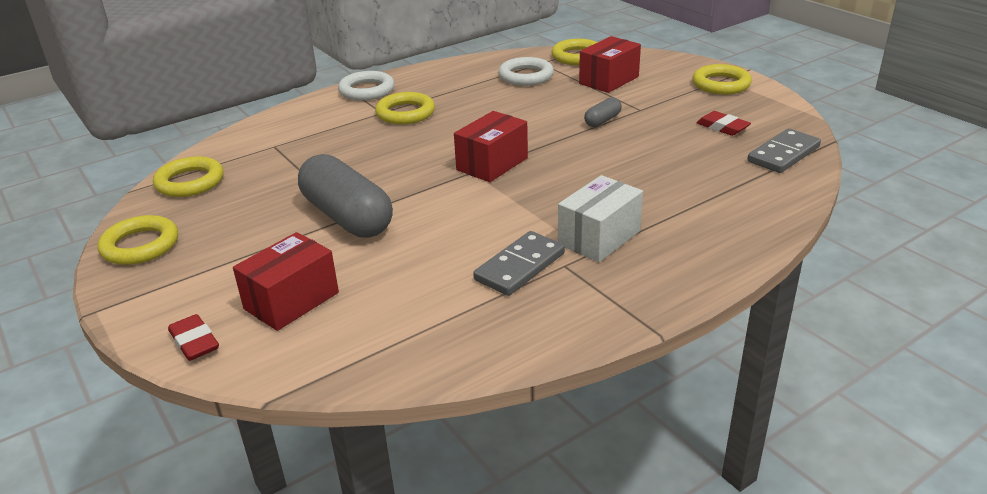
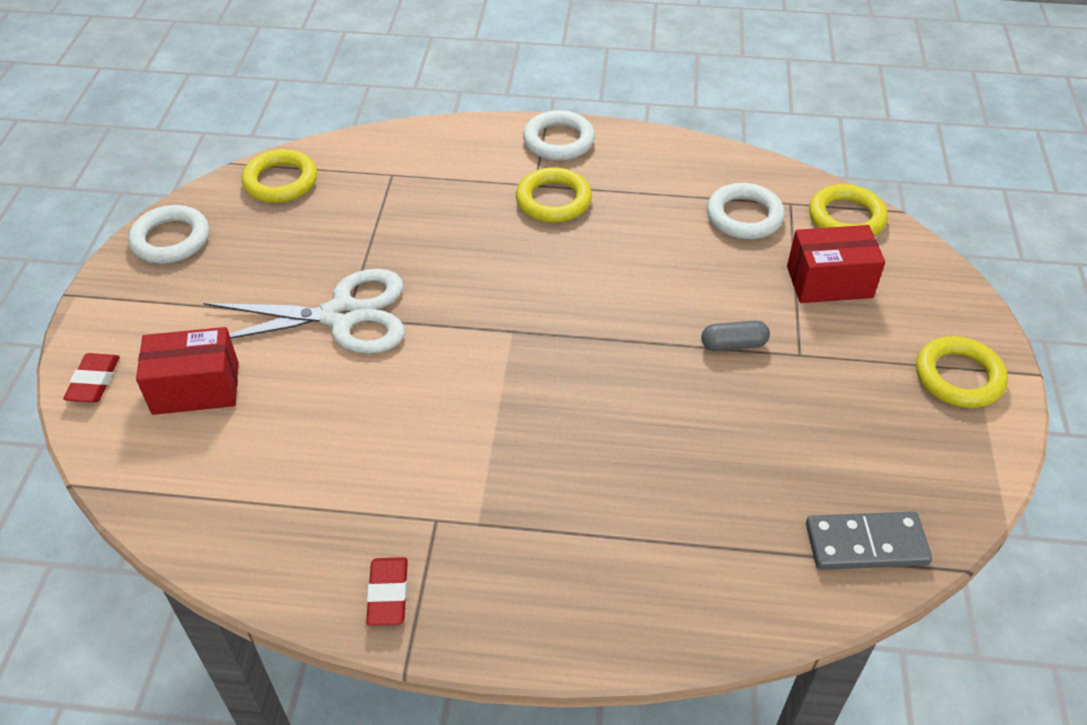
camera: 40 degrees right, 15 degrees up
(140, 245) = (171, 239): yellow ring -> white ring
(347, 217) = (342, 316): grey capsule -> white scissors
(492, 164) = (542, 333): red box -> none
(519, 266) = (398, 490): grey domino -> none
(599, 238) = (509, 510): white box -> none
(722, 127) = (855, 449): red eraser -> red eraser (388, 594)

